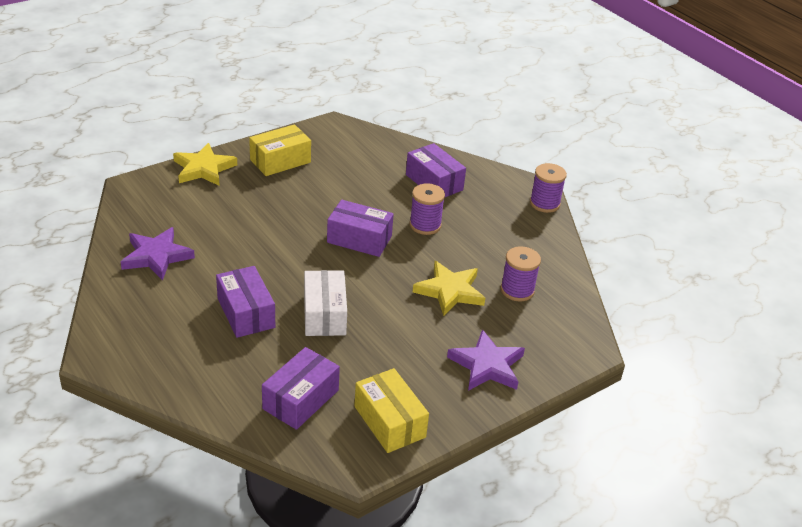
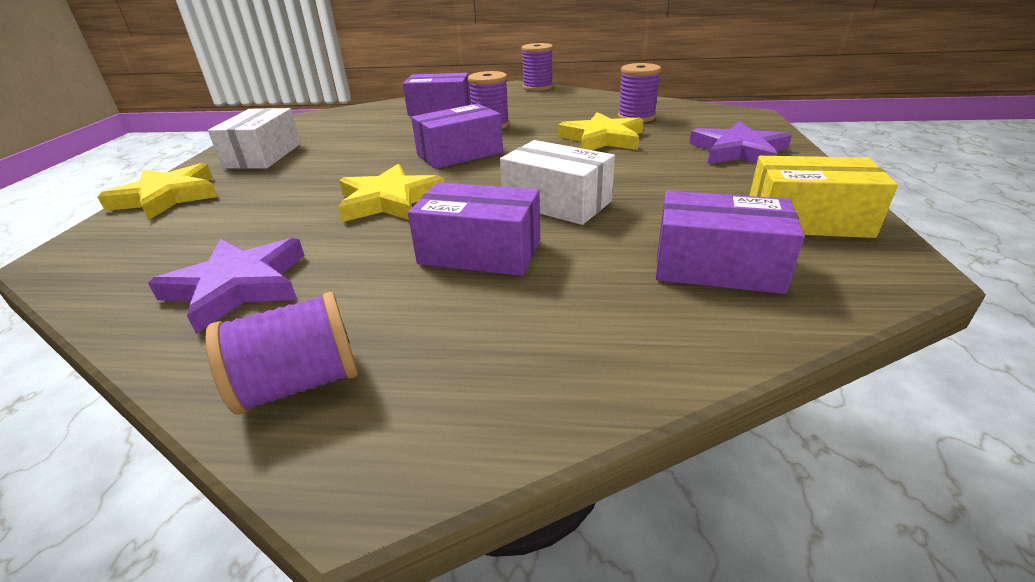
camera: 45 degrees left, 5 degrees down
(119, 316) = (300, 383): none -> purple spool
(270, 250) = (389, 200): none -> yellow star
(280, 161) = (263, 155): yellow box -> white box
(301, 399) = (717, 266): purple box -> purple box turned 60 degrees counterclockwise

